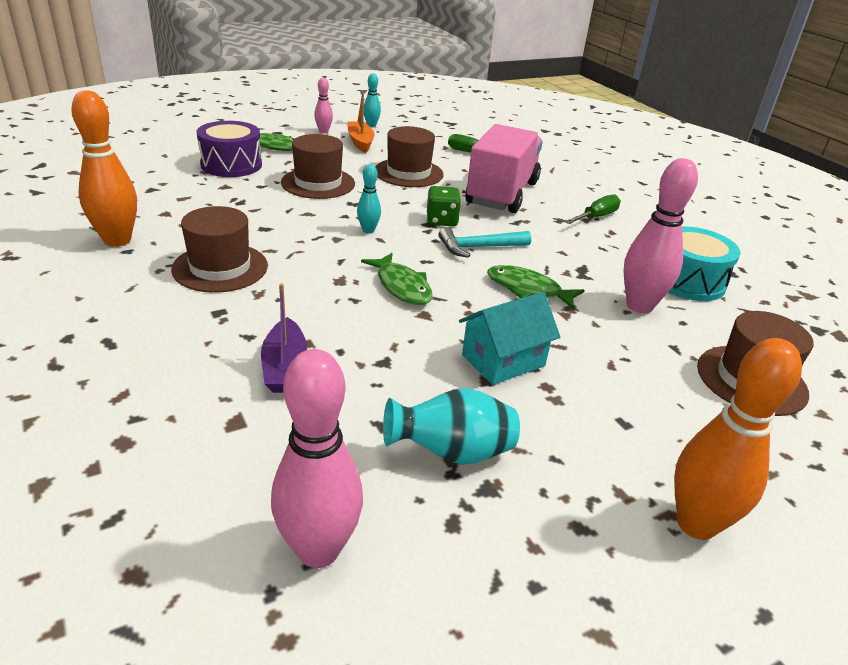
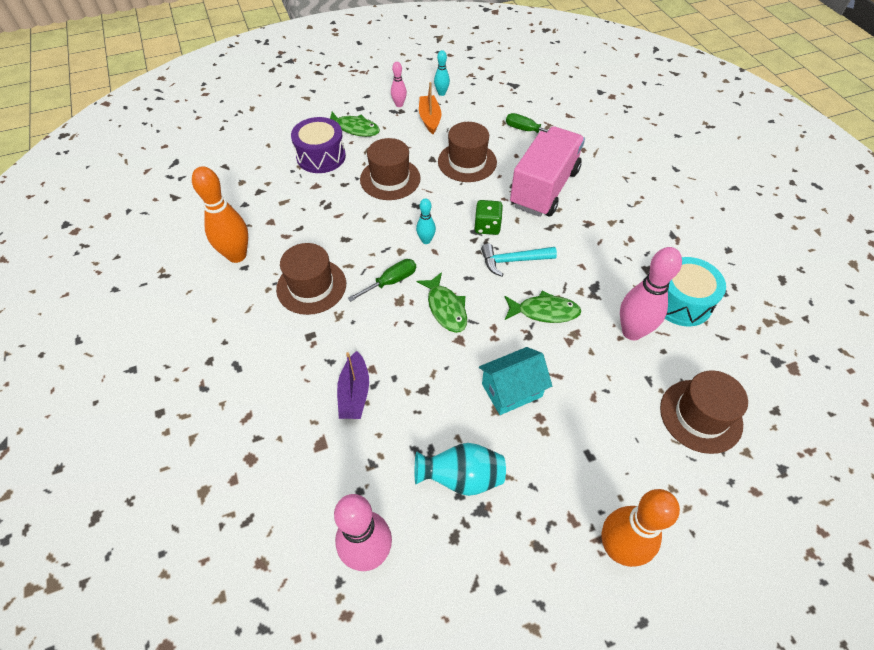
camera: 10 degrees right, 20 degrees up
(527, 289) = (544, 311): green fish -> green fish turned 150 degrees clockwise
(596, 217) = (621, 219): green screwdriver -> green screwdriver (391, 282)

